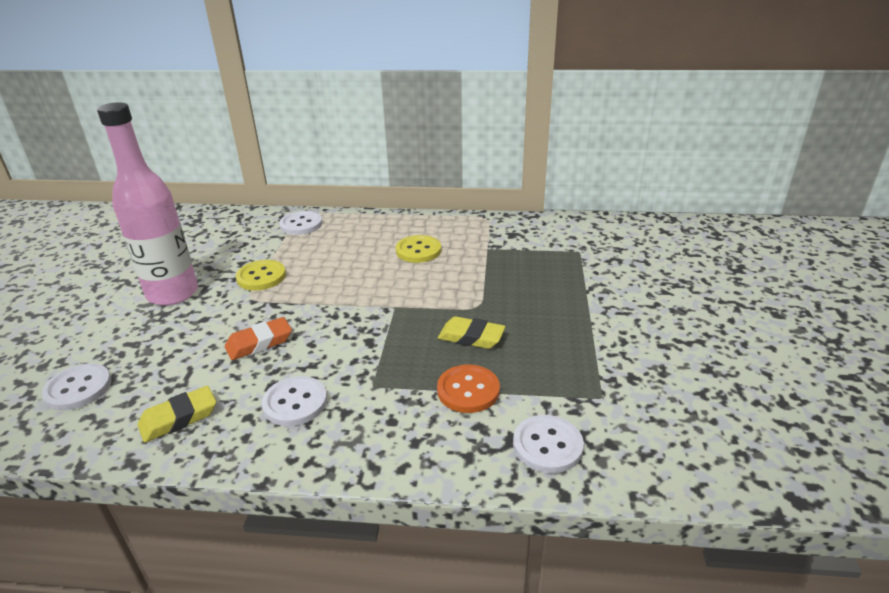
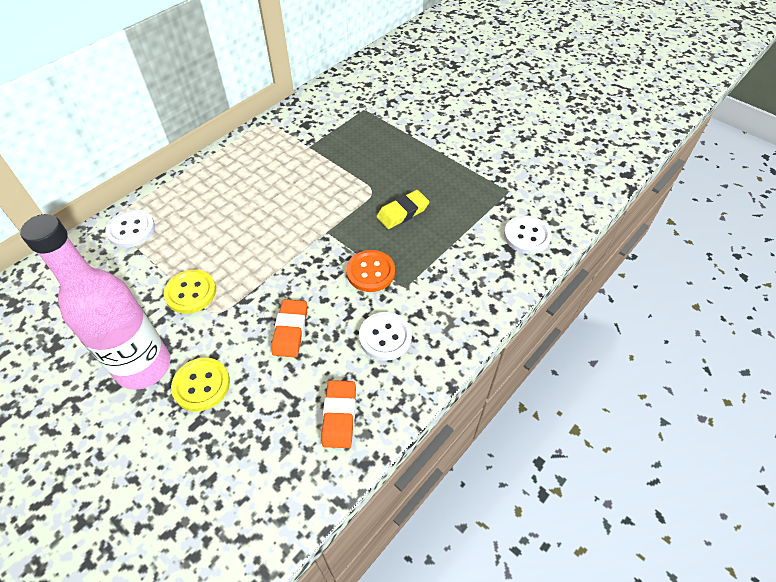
camera: 55 degrees left, 20 degrees up
(78, 388) = (229, 482): white button -> none
(179, 418) = (339, 416): yellow eraser -> orange eraser
(418, 250) = (267, 182): yellow button -> yellow button (201, 385)
(468, 390) = (452, 243): orange button -> orange button (370, 272)

